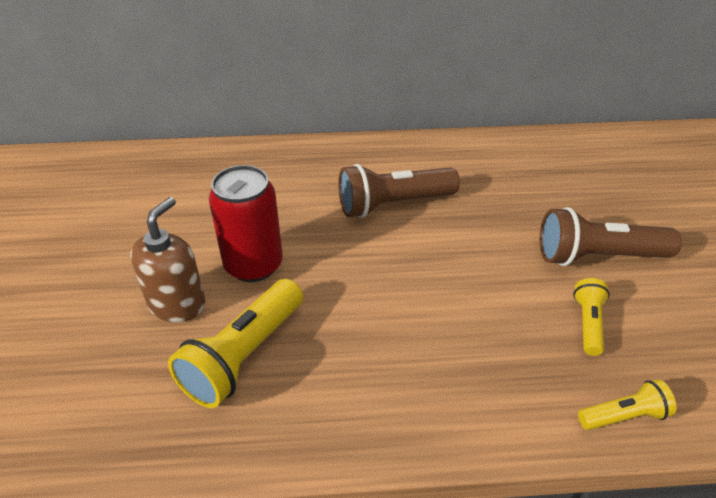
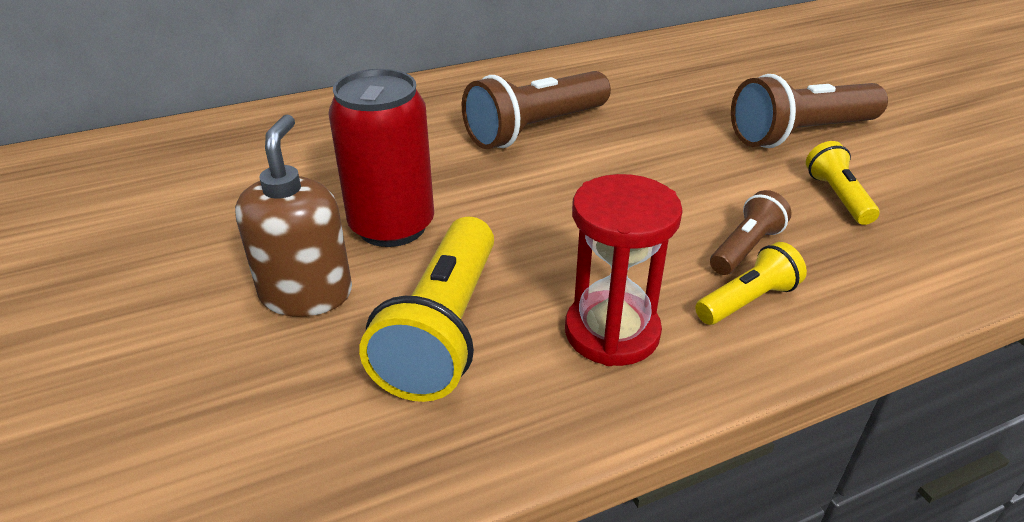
camera: 20 degrees left, 5 degrees down
(348, 391) = (612, 332): none -> red hourglass
(484, 350) = (745, 248): none -> brown flashlight
(624, 416) = (940, 274): yellow flashlight -> yellow flashlight (747, 301)

